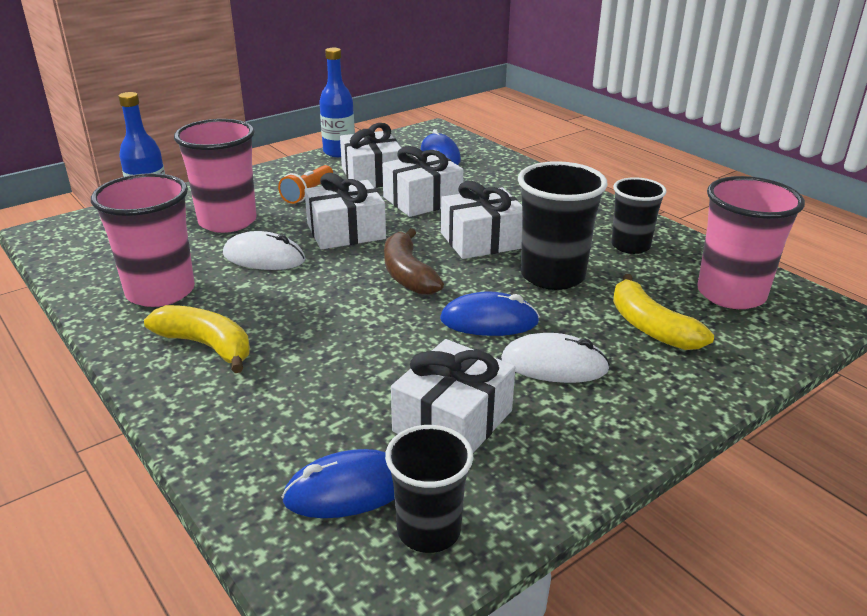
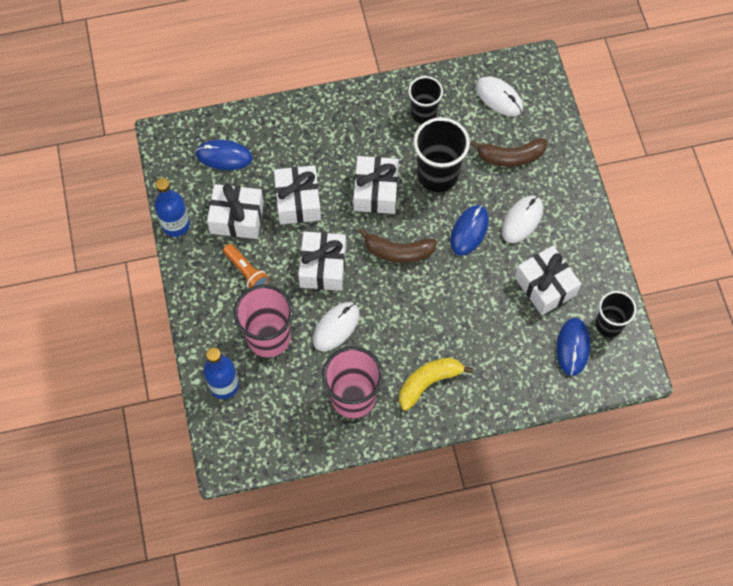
camera: 65 degrees left, 35 degrees up
(650, 327) = (510, 156): yellow banana -> brown banana
(731, 294) = (499, 98): pink cup -> white mouse

